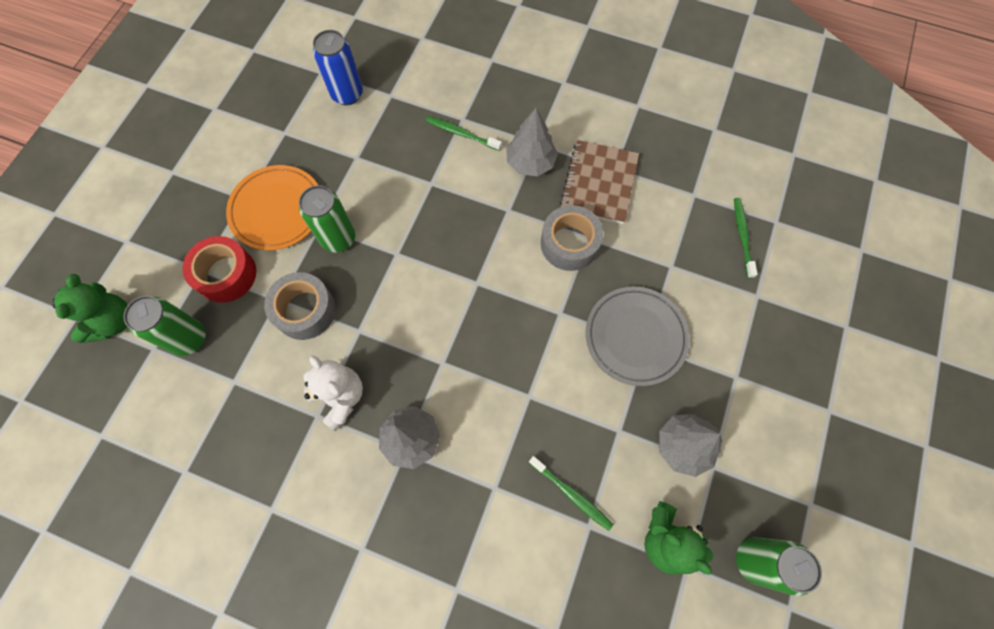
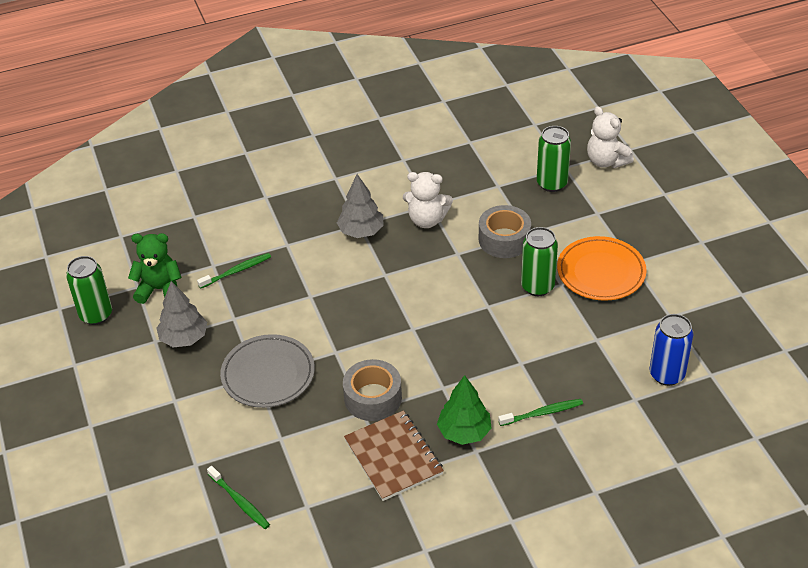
camera: 140 degrees right, 25 degrees down
(113, 321) = (606, 161): green teddy bear -> white teddy bear
(226, 274) = (578, 221): red tape -> none
(530, 162) = (464, 432): grey tree -> green tree
(572, 494) = (237, 271): green toothbrush -> green toothbrush turned 150 degrees clockwise

